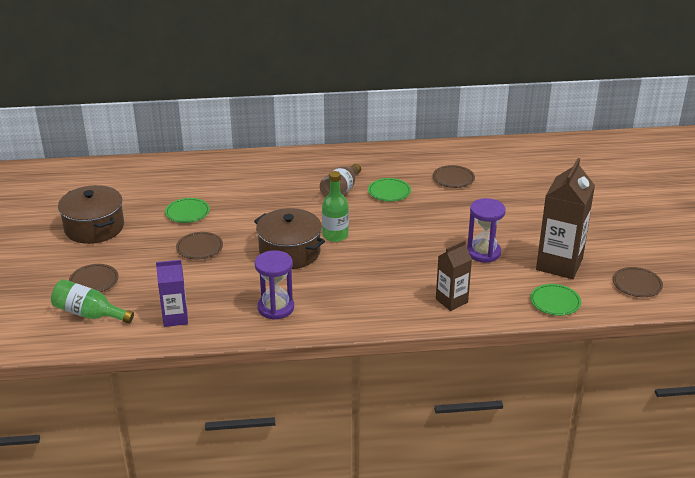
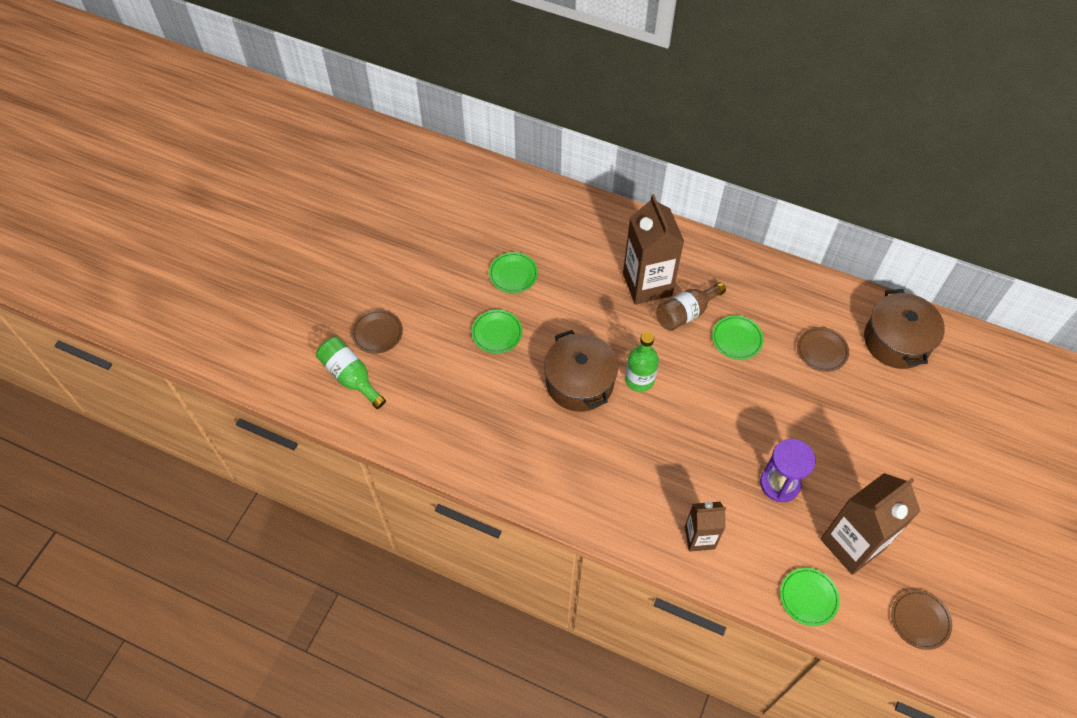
camera: 30 degrees right, 25 degrees up
(94, 227) = (416, 255): brown pot -> brown pot (896, 341)
(175, 318) = (422, 422): purple carton -> none
(199, 248) = (497, 333): brown plate -> green plate
(276, 308) = (521, 456): purple hourglass -> none
(299, 186) = (647, 284): none -> brown carton

